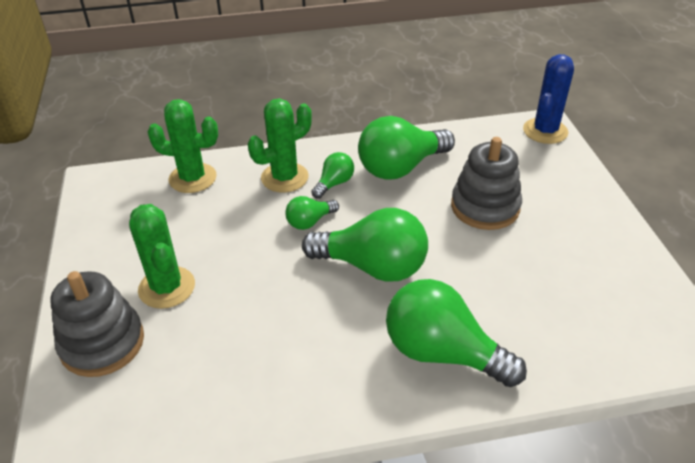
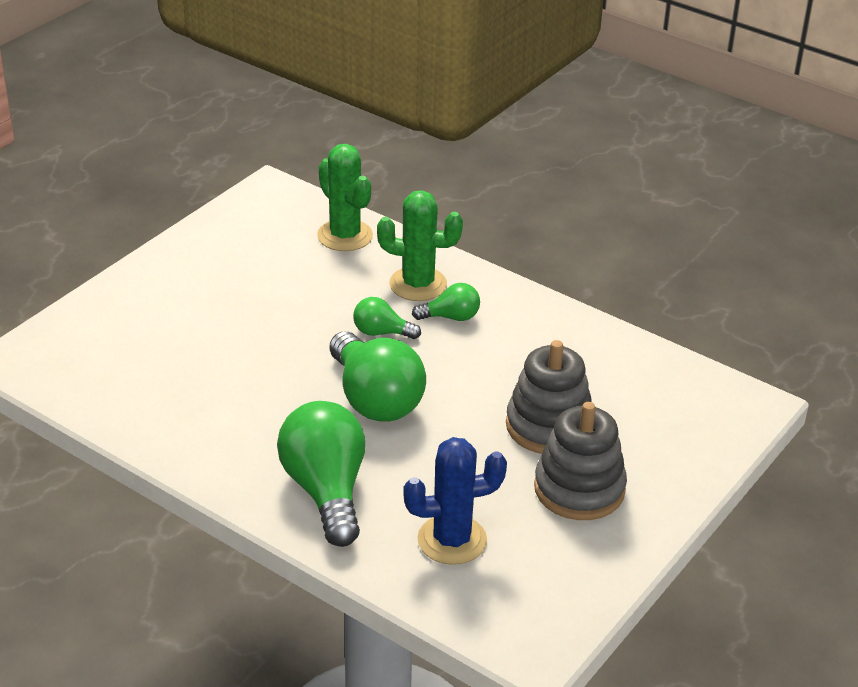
camera: 45 degrees right, 5 degrees down
(102, 343) = (121, 312): grey stacking toy -> grey stacking toy (579, 489)
(167, 287) = (209, 305): green cactus -> none
(400, 167) = (532, 343): green light bulb -> none
(545, 131) = (739, 409): blue cactus -> blue cactus (452, 540)

